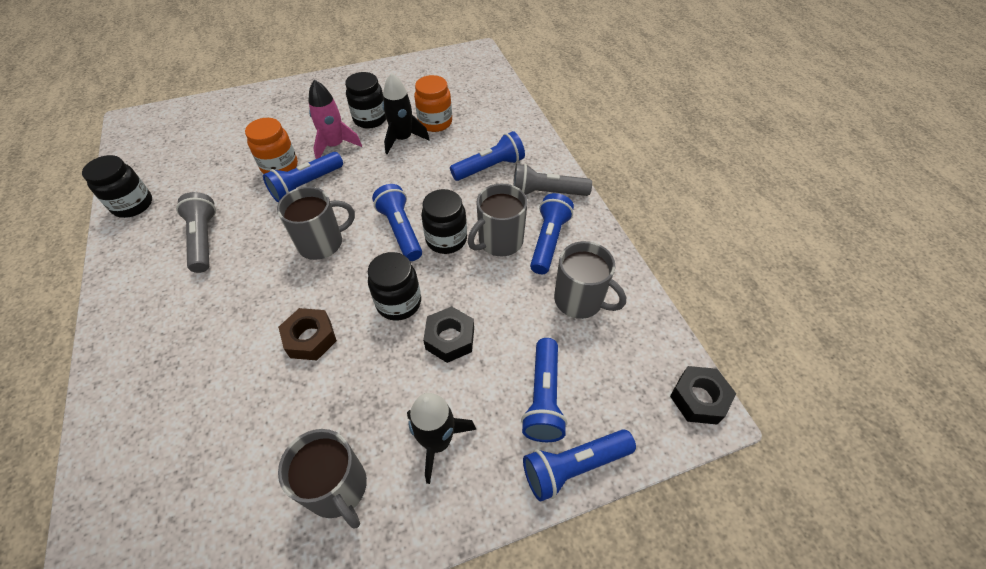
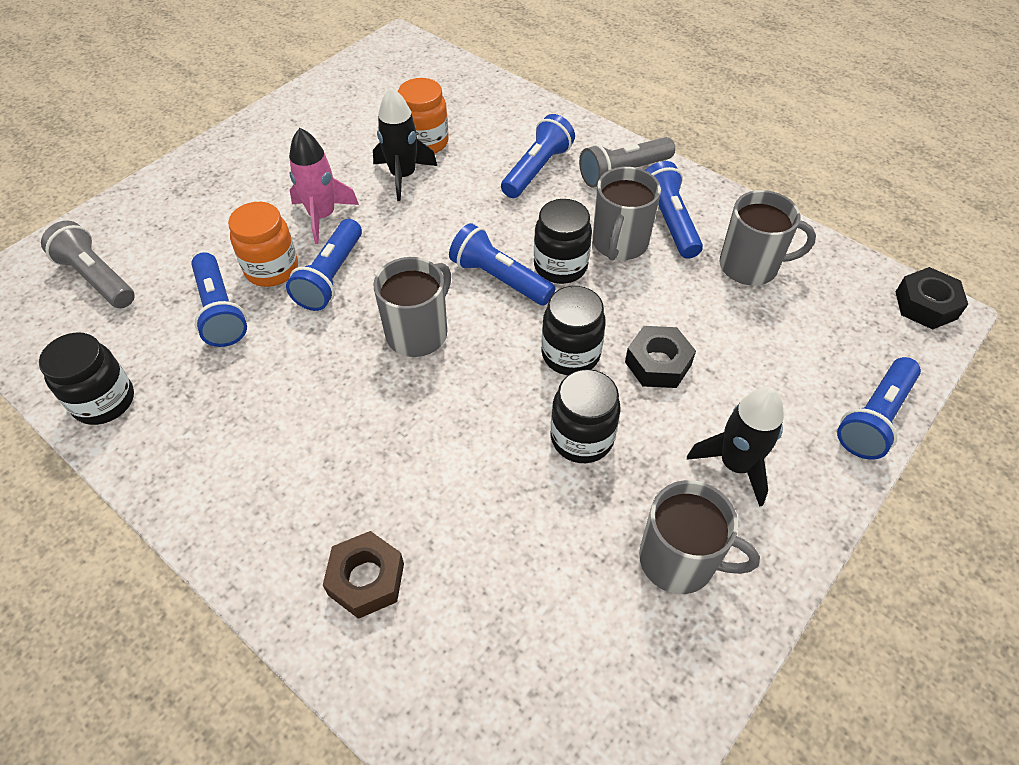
camera: 30 degrees left, 0 degrees up
(203, 240) = (257, 397): grey flashlight -> grey flashlight (97, 278)
(310, 338) = (507, 438): brown nut -> brown nut (366, 579)
(370, 119) = (337, 168): black jar -> black jar (581, 438)
(544, 398) = (797, 373): blue flashlight -> blue flashlight (220, 311)

